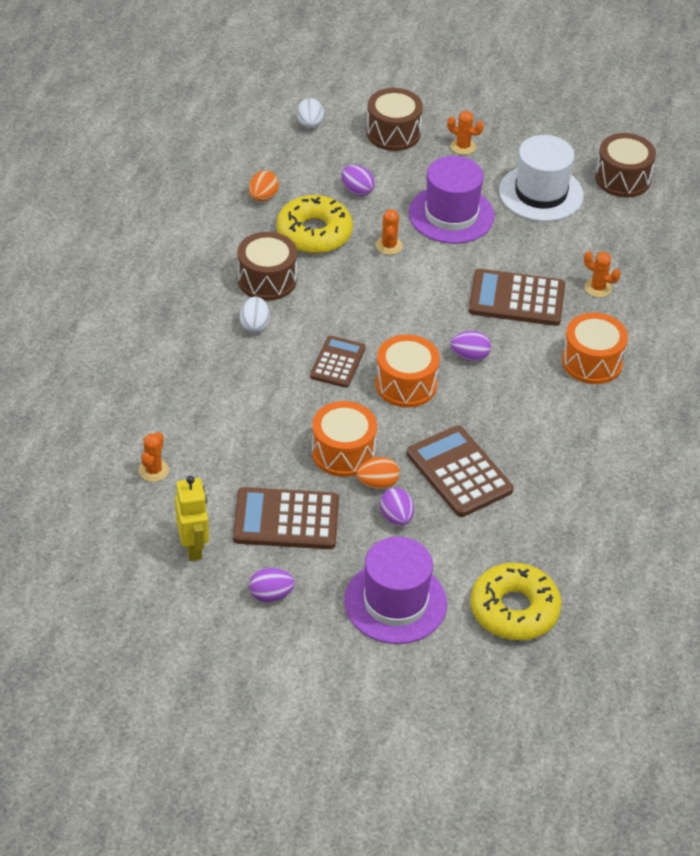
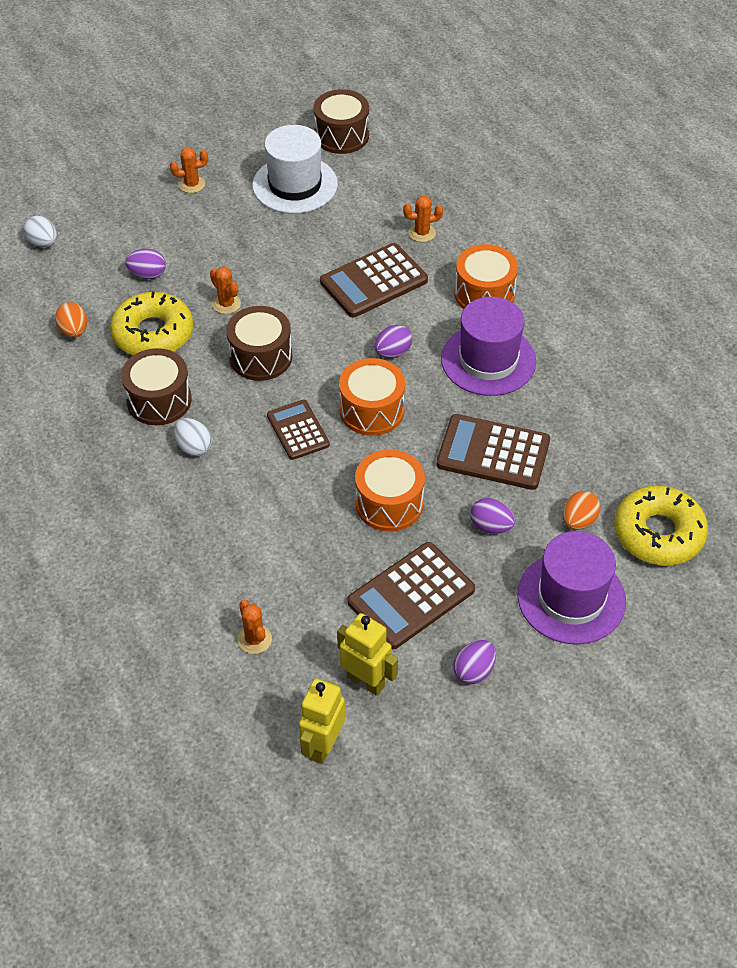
camera: 40 degrees left, 5 degrees up
(121, 563) = (323, 745): none -> yellow robot
(377, 484) = (445, 509): orange egg -> orange egg (578, 521)
(393, 133) = (122, 207): brown drum -> brown drum (261, 357)
(451, 215) = (246, 246): purple hat -> purple hat (488, 360)

